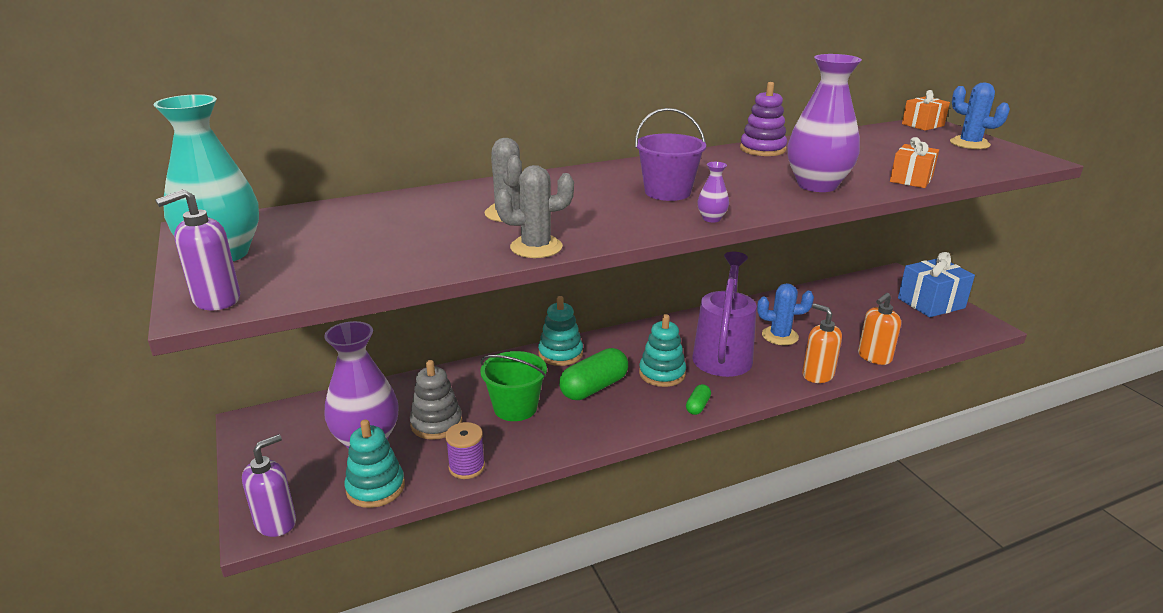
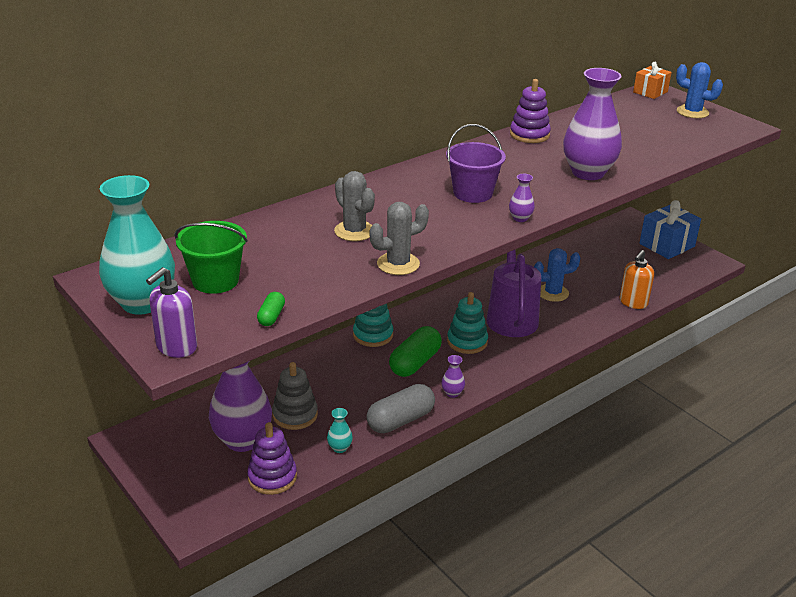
camera: 15 degrees left, 5 degrees up
(276, 522) = (204, 519): purple soap dispenser -> none
(375, 488) = (272, 477): turquoise stacking toy -> purple stacking toy
(467, 467) = (339, 448): purple spool -> turquoise vase
(515, 408) = (356, 390): green bucket -> green bucket (215, 280)
(550, 447) = (400, 420): none -> grey capsule
(622, 426) = (452, 393): none -> purple vase
(698, 406) = (506, 367): green capsule -> green capsule (271, 316)
(817, 375) = (593, 325): orange soap dispenser -> none
(911, 179) = (657, 159): orange gift -> none

